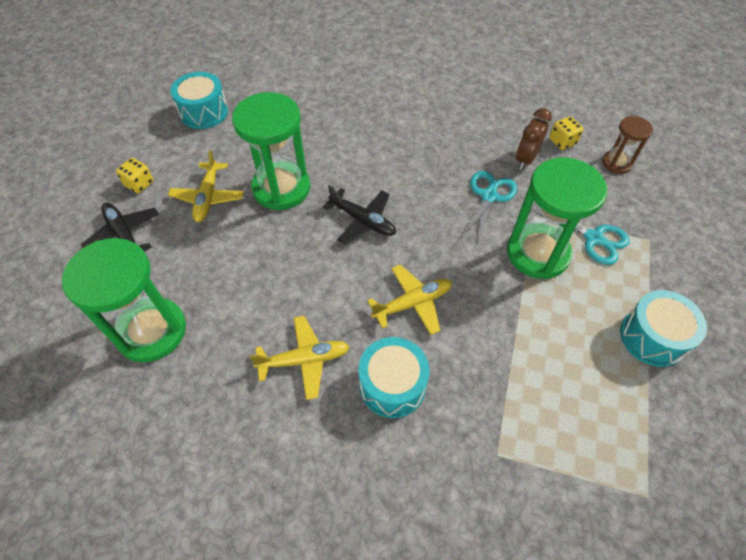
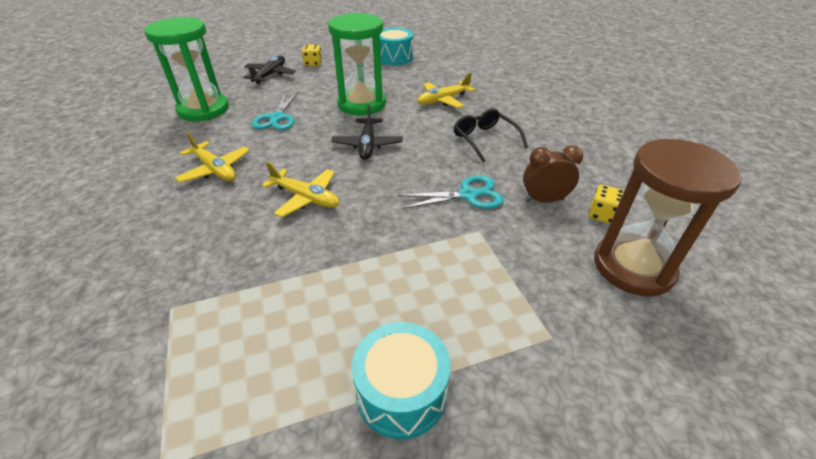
camera: 55 degrees right, 15 degrees down
(208, 197) = (325, 85): yellow plane -> yellow plane (443, 100)
(392, 385) = (215, 218): turquoise drum -> none
(423, 141) = (485, 140): none -> black glasses
(537, 253) = (433, 250): green hourglass -> none
(593, 238) = (498, 285): turquoise scissors -> turquoise scissors (277, 118)
(616, 163) = (633, 267): brown hourglass -> brown hourglass, size x1.90

